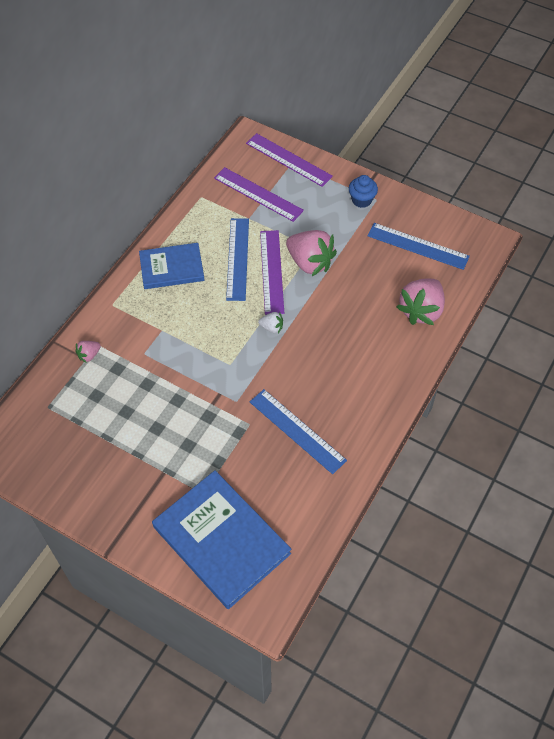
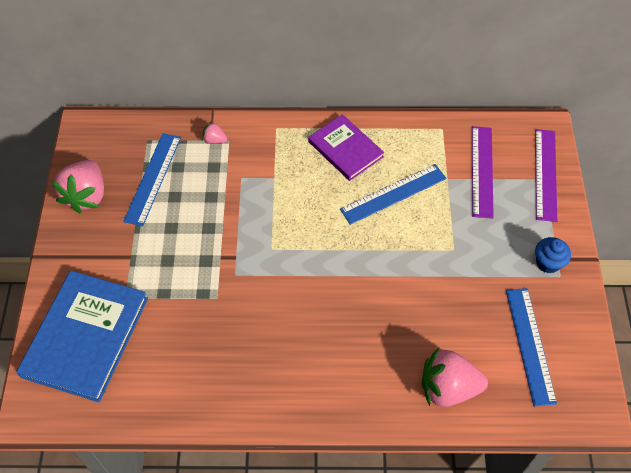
camera: 60 degrees right, 0 degrees up
(171, 268) = (345, 149): blue book -> purple book
(272, 271) = (399, 229): purple ruler -> none
(272, 327) = (334, 262): white strawberry -> none
(297, 431) = (232, 342): blue ruler -> blue ruler (153, 178)
(310, 262) = (433, 256): pink strawberry -> pink strawberry (86, 196)

